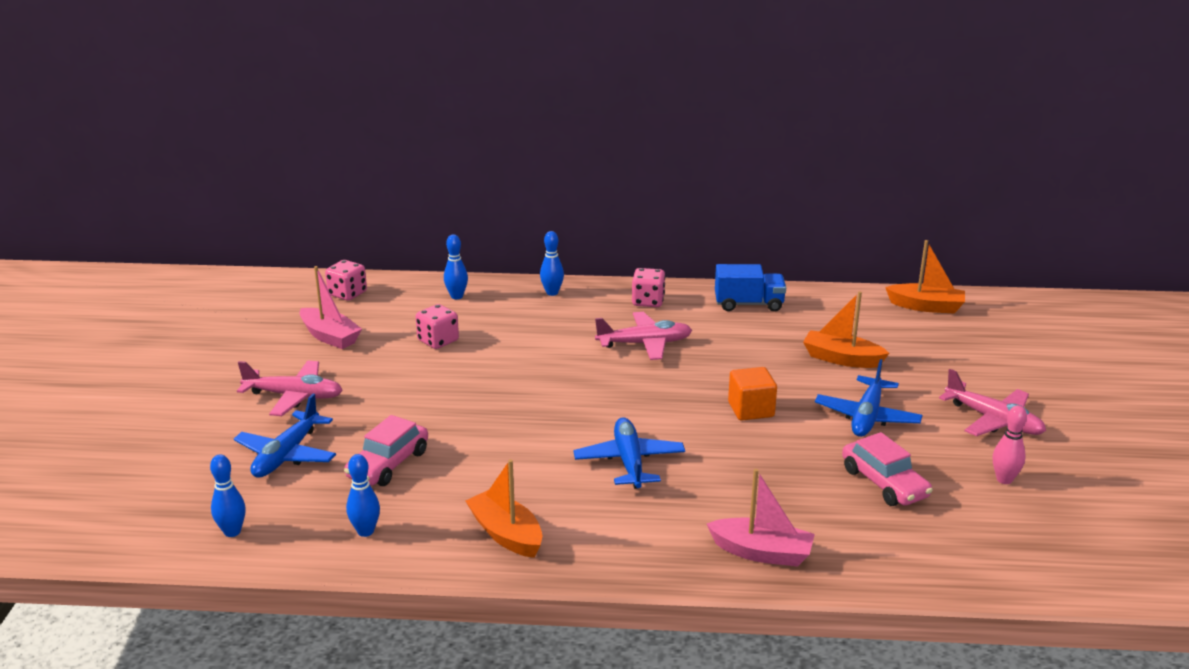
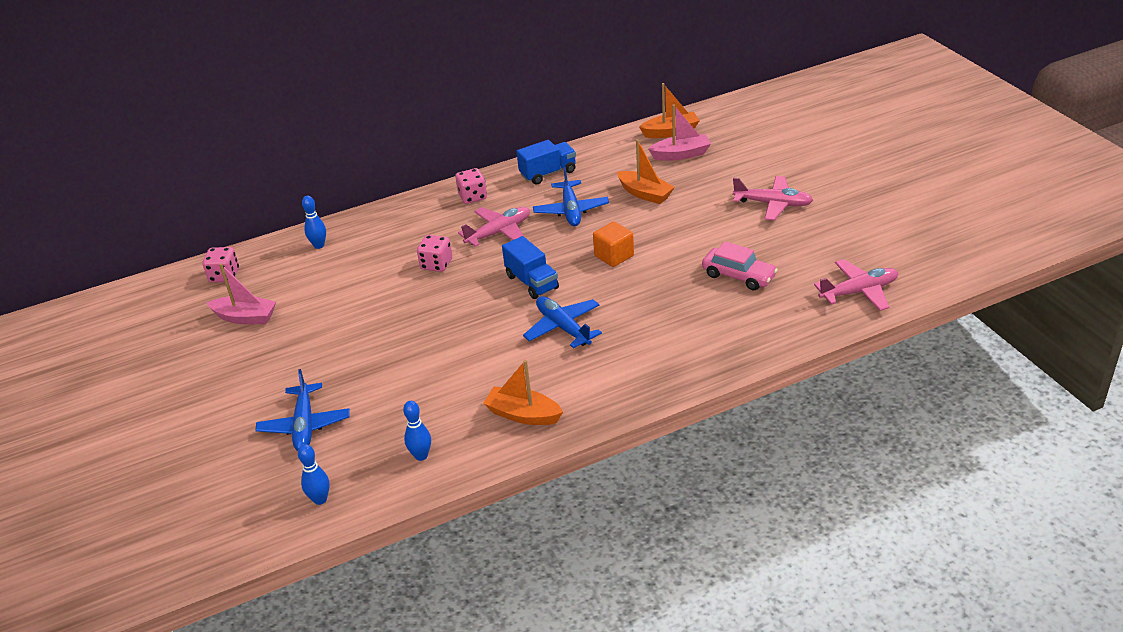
camera: 25 degrees left, 10 degrees up
(294, 396) = (264, 377): pink plane -> pink plane (859, 292)
(388, 464) = (391, 400): pink car -> none
(438, 341) = (338, 288): pink dice -> pink dice (436, 264)
(552, 293) = (393, 215): blue bowling pin -> none
(636, 404) = (532, 282): none -> blue truck
(761, 552) = (700, 355): pink boat -> pink boat (681, 154)
(842, 359) = (645, 194): orange boat -> orange boat turned 135 degrees counterclockwise
(867, 417) = (693, 232): blue plane -> blue plane (571, 210)
(1004, 479) = (807, 244): pink bowling pin -> none

